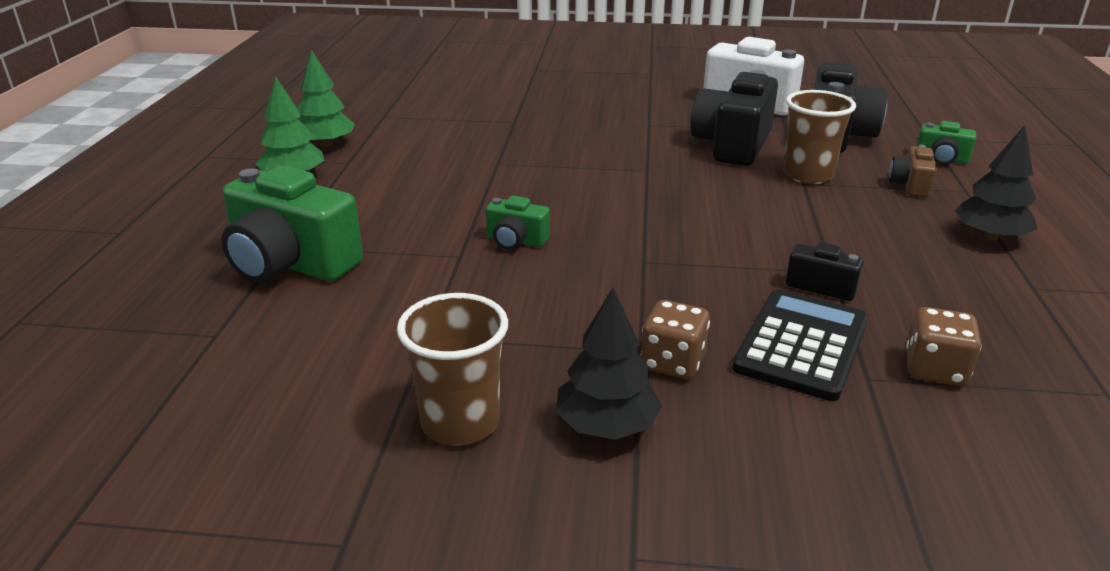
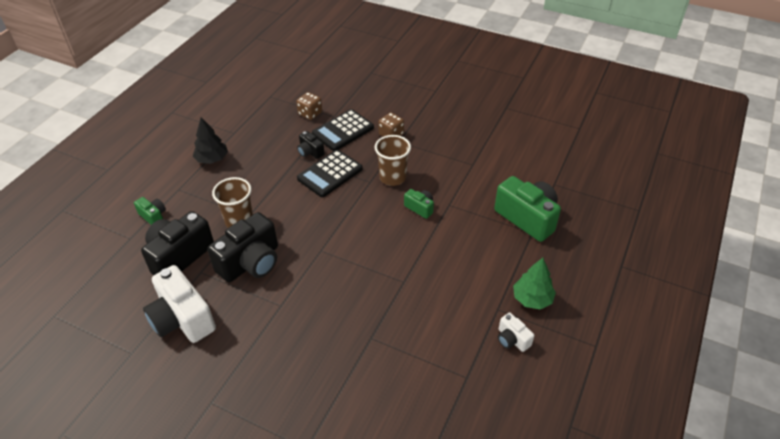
camera: 160 degrees left, 15 degrees up
(326, 144) = (512, 339): green tree -> white camera
(460, 422) = (468, 130): brown cup -> brown cup (392, 177)
(606, 425) = (425, 120): black tree -> none
(736, 257) = (330, 174): none -> black calculator
(910, 185) = (199, 199): brown camera -> none

